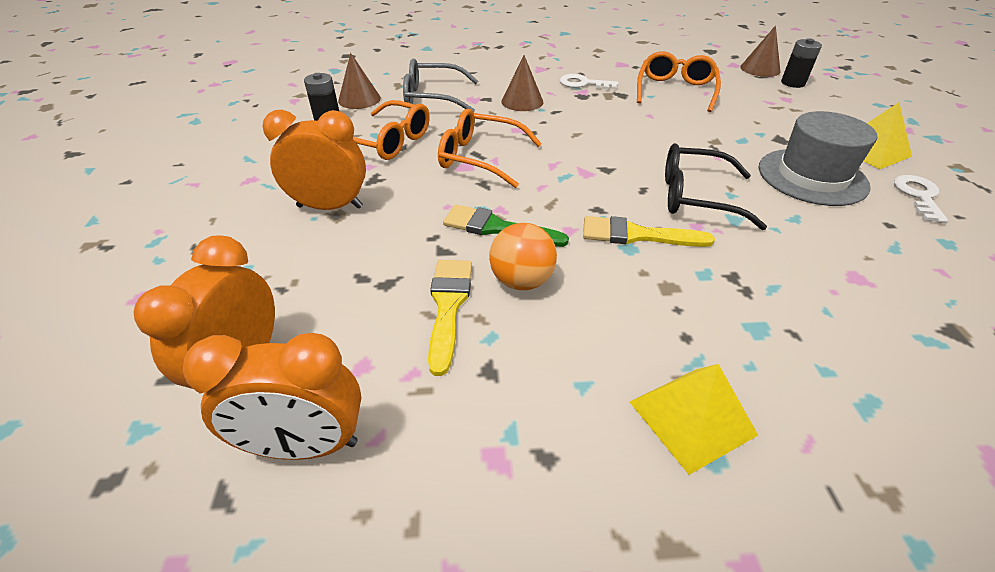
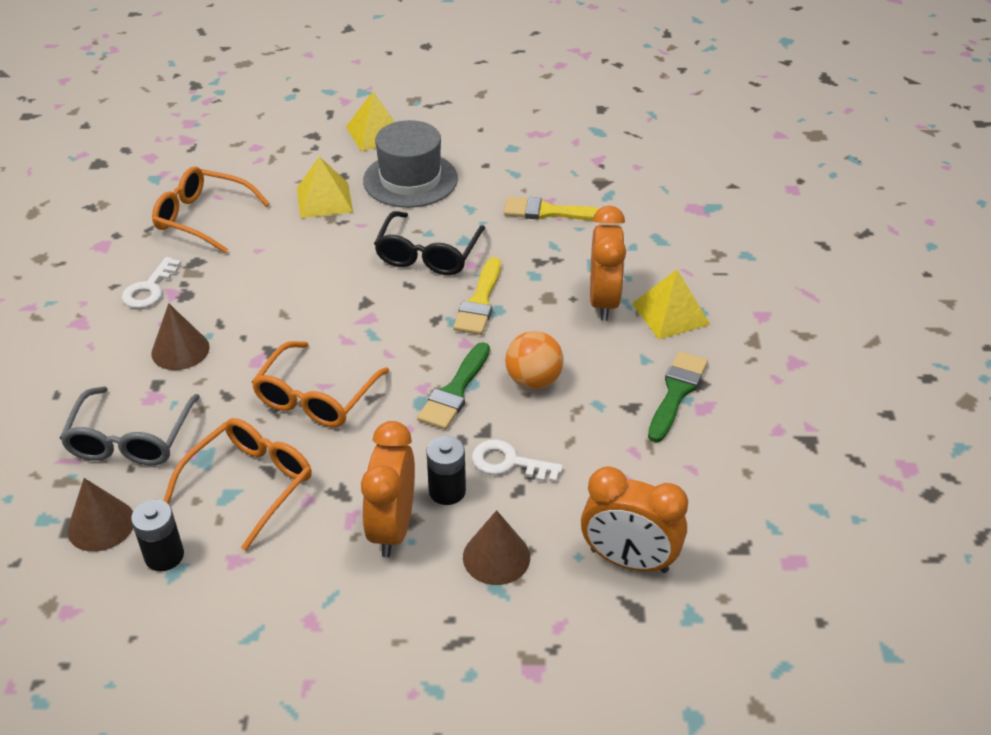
camera: 85 degrees left, 0 degrees up
(305, 445) = (699, 507): orange clock -> orange clock (604, 301)
(448, 306) = (561, 428): yellow brush -> yellow brush (549, 212)
(522, 422) = (676, 392): none -> green brush
(739, 135) = (324, 200): none -> yellow pyramid
(760, 69) = (173, 142): brown cone -> brown cone (496, 557)
(793, 83) = (220, 131): black battery -> black battery (447, 491)
(918, 196) = (450, 136): white key -> white key (509, 462)

